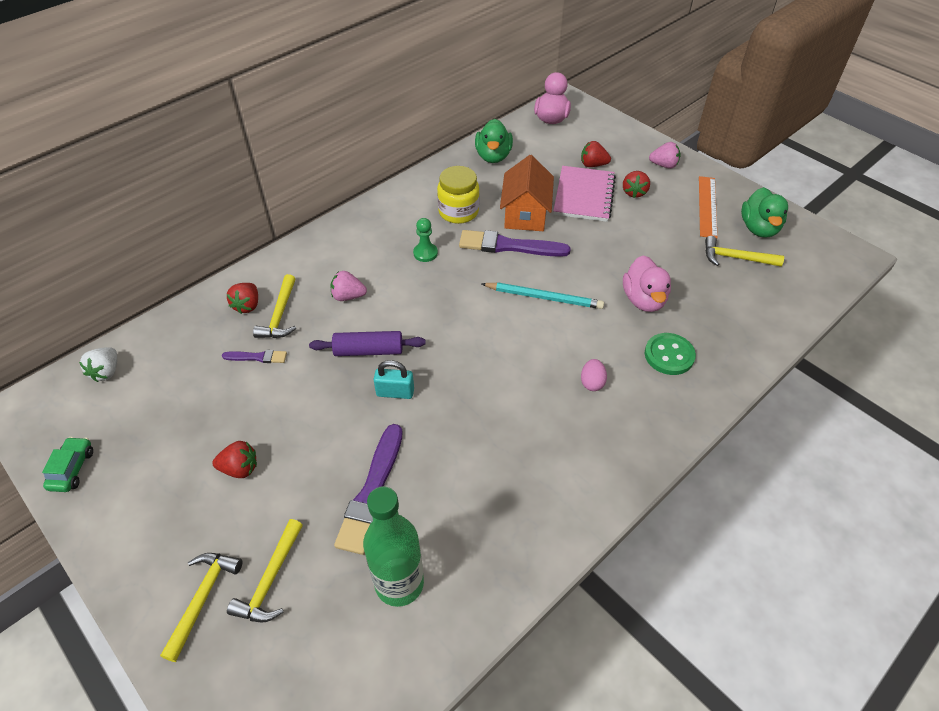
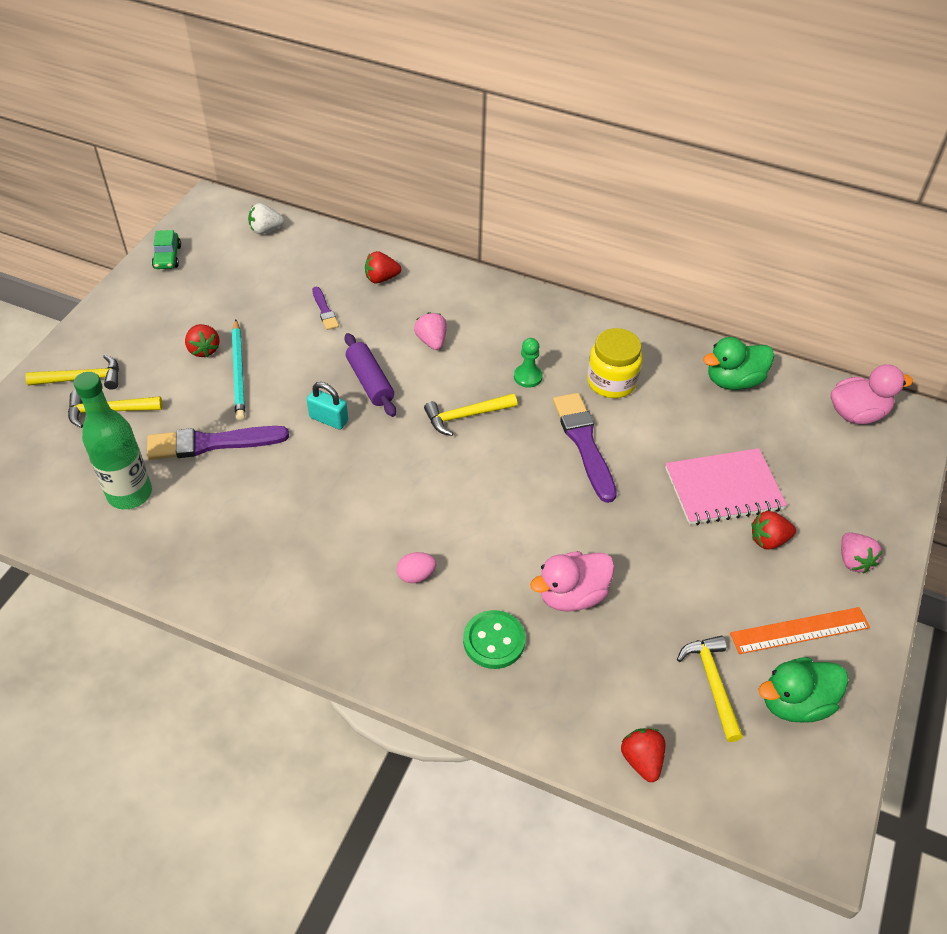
camera: 65 degrees right, 0 degrees up
(72, 469) = (167, 257): green car -> green car turned 105 degrees clockwise
(280, 315) = (381, 304): yellow hammer -> yellow hammer (465, 416)
(395, 392) = (328, 419): turquoise padlock -> turquoise padlock turned 45 degrees counterclockwise
(525, 214) = (649, 442): orange house -> none
(544, 297) = (520, 498): turquoise pencil -> turquoise pencil (239, 372)
(593, 165) = (793, 482): red strawberry -> red strawberry (641, 760)

